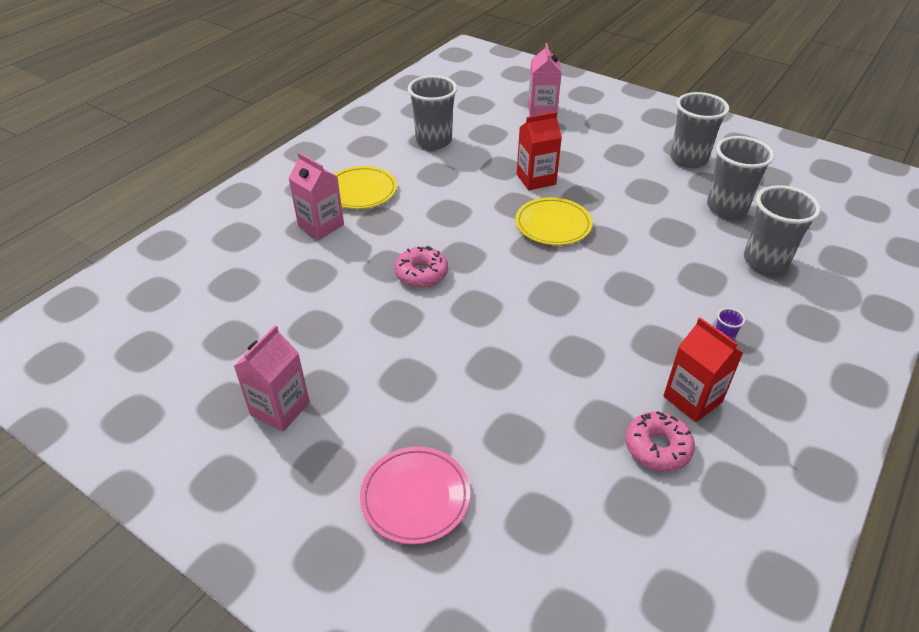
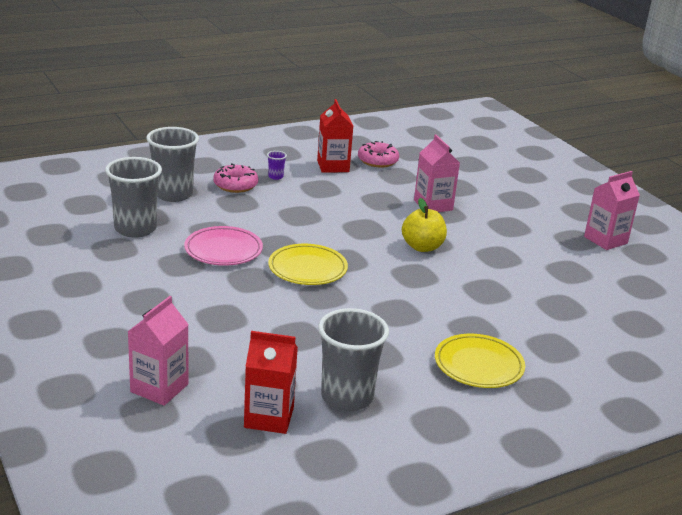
camera: 155 degrees left, 15 degrees down
(321, 225) = (538, 344): pink carton -> pink carton (433, 205)
(415, 497) = (531, 187): pink plate -> pink plate (223, 250)
(421, 273) = (460, 275): pink donut -> pink donut (235, 185)
(479, 296) = (422, 247): none -> yellow apple
(536, 179) = (275, 310): red carton -> red carton (269, 417)
(688, 159) = (92, 272): grey cup -> none

